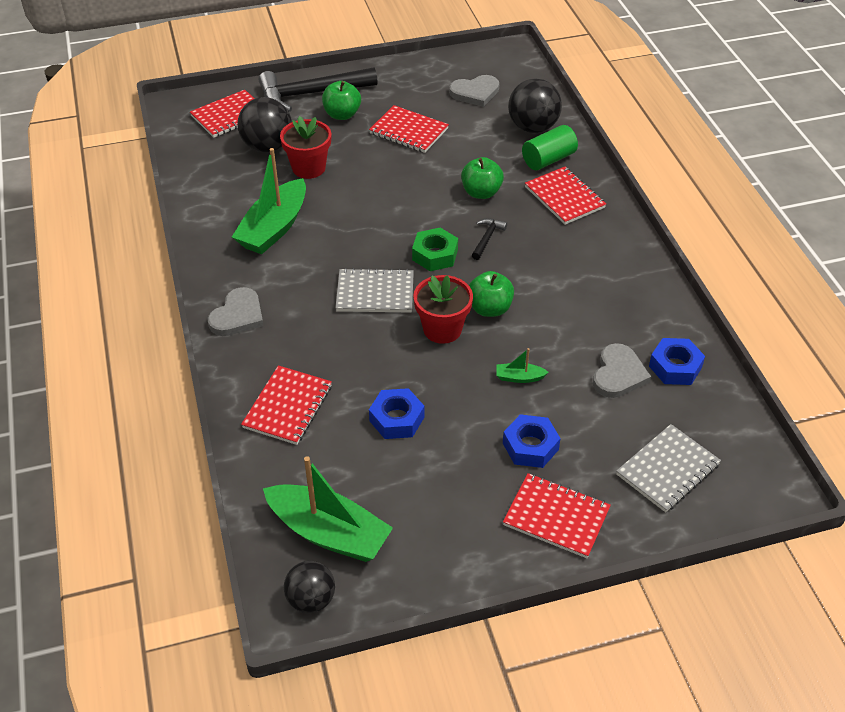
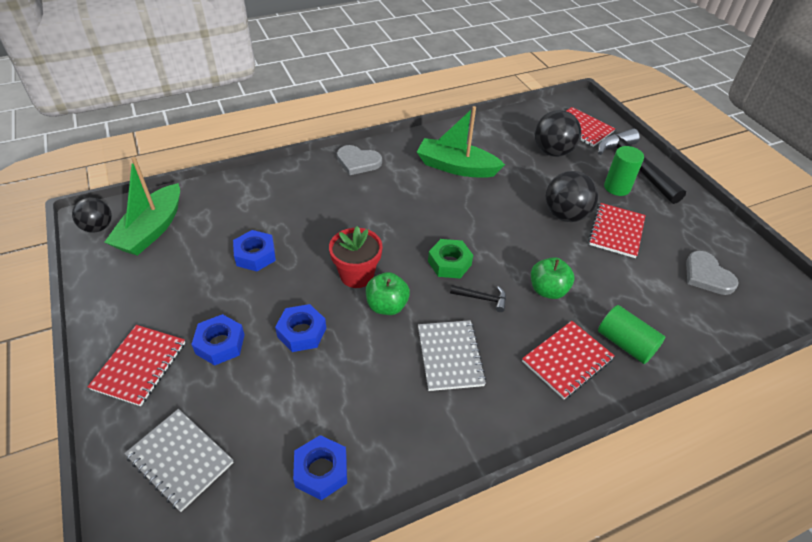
camera: 80 degrees right, 0 degrees up
(288, 407) = (269, 196): red notebook -> none
(309, 168) = (536, 176): red flower pot -> none
(342, 115) = (617, 187): green apple -> green cylinder
(375, 293) = (394, 230): grey notebook -> grey notebook (450, 356)
(519, 377) = (302, 332): green boat -> blue nut
(533, 127) = (674, 327): black ball -> black ball (565, 215)
(618, 374) = (308, 414): grey heart -> none

